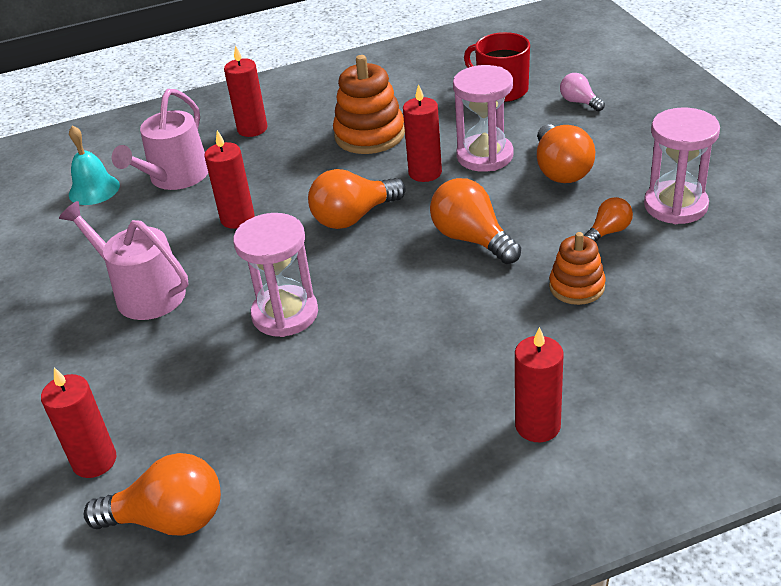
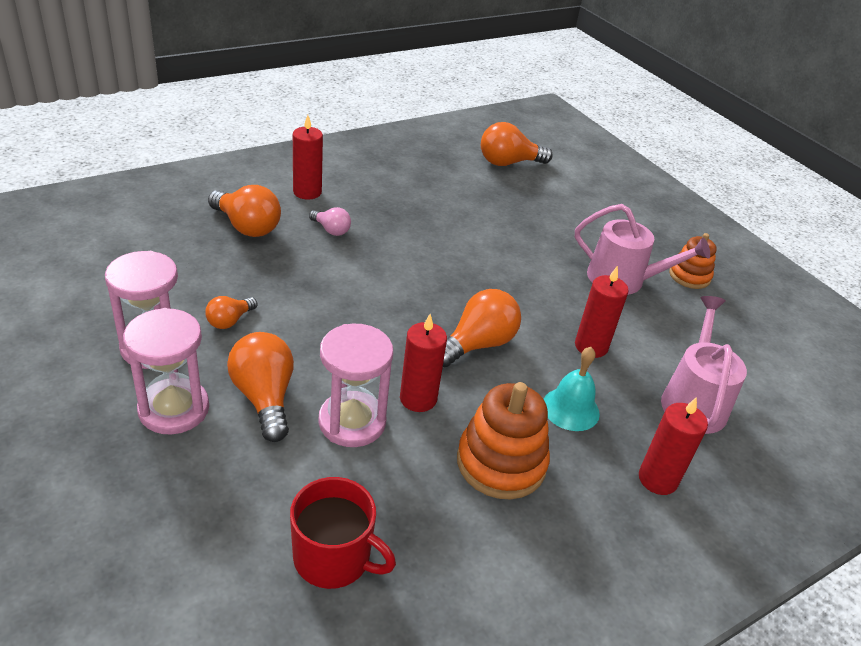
camera: 160 degrees right, 0 degrees up
(94, 190) = (766, 386): turquoise bell -> turquoise bell (570, 409)
(94, 461) = (570, 186): red candle -> none
(285, 314) = (499, 260): pink hourglass -> pink hourglass (174, 409)
(472, 239) = (358, 317): orange light bulb -> orange light bulb (247, 226)
(577, 287) = (268, 273): orange stacking toy -> orange stacking toy (689, 276)
(579, 102) = (220, 523): pink light bulb -> pink light bulb (331, 230)

